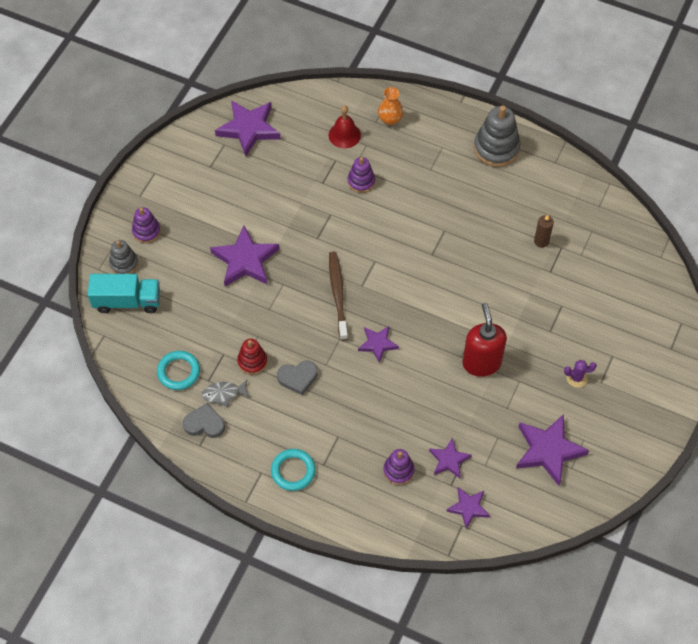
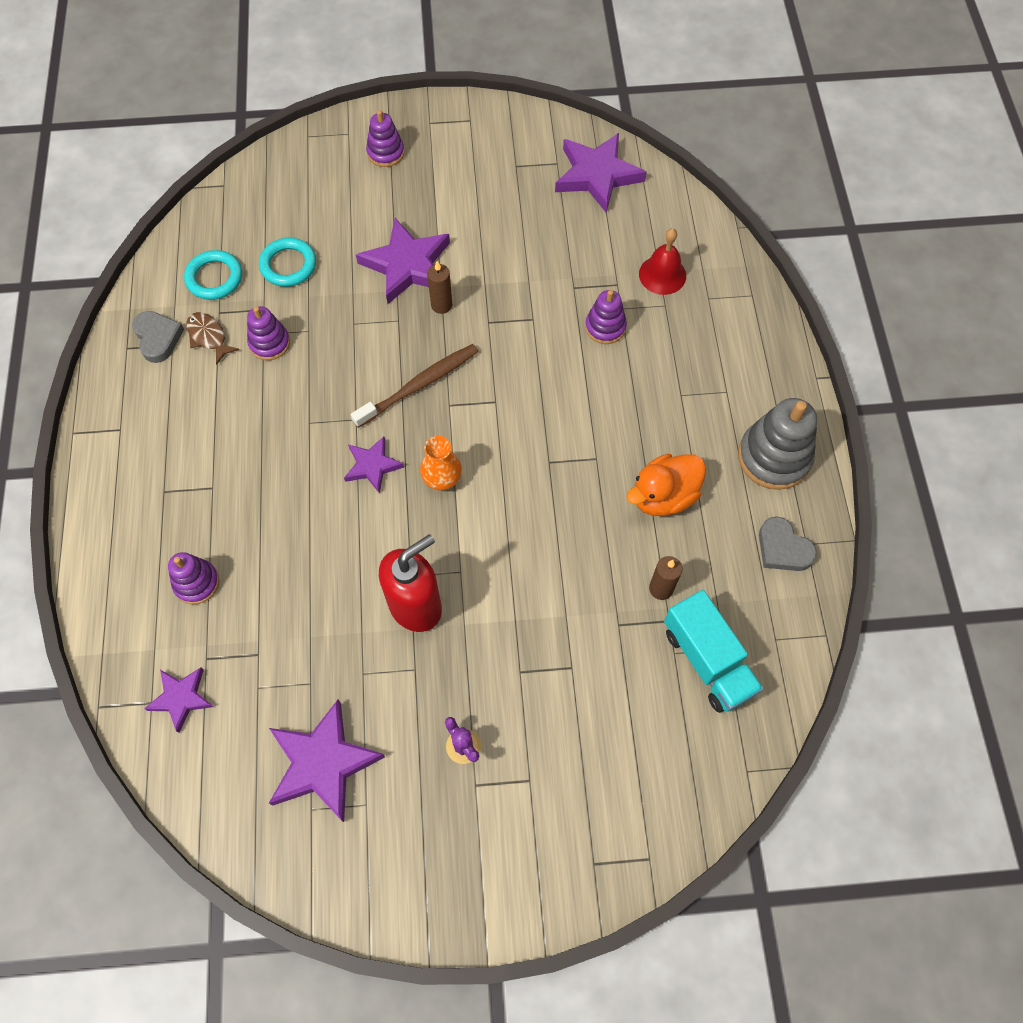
camera: 60 degrees right, 5 degrees up
(124, 264) = (329, 155): grey stacking toy -> none
(127, 301) = (281, 183): turquoise truck -> turquoise truck (707, 660)
(224, 394) = (209, 337): grey fish -> brown fish
(252, 361) = (269, 343): red stacking toy -> purple stacking toy
(288, 256) = (441, 305): none -> brown candle
(293, 471) = (138, 462): turquoise ring -> turquoise ring (288, 265)
(298, 378) = (273, 402): grey heart -> grey heart (783, 548)
(390, 119) = (725, 311): orange vase -> orange vase (442, 478)
(449, 460) = (243, 637): purple star -> none
(487, 211) = (663, 496): none -> orange duck

